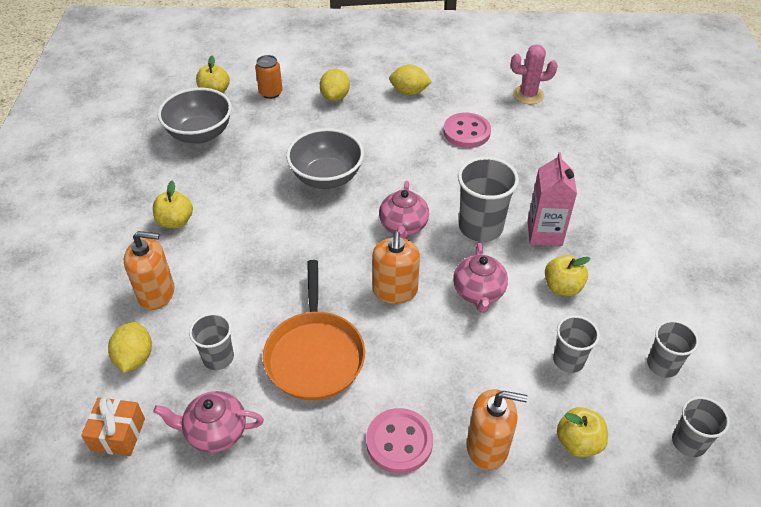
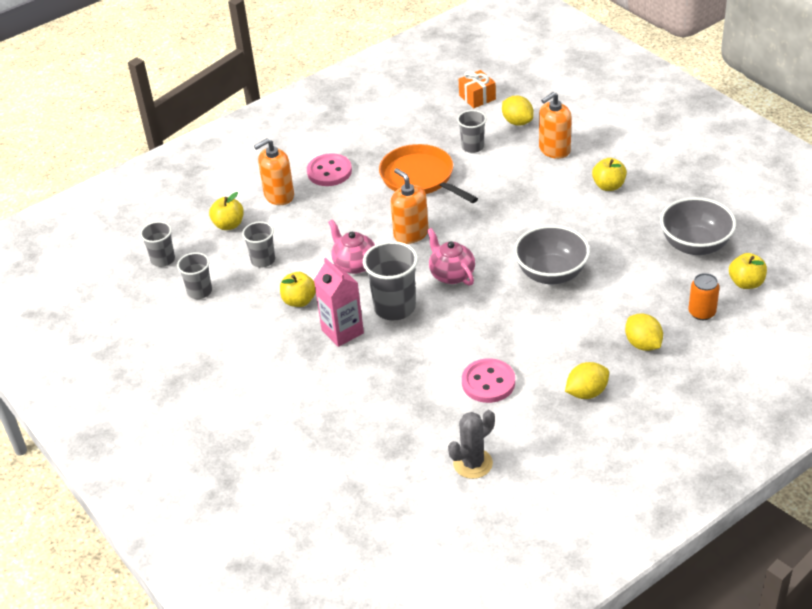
camera: 145 degrees right, 5 degrees down
(215, 432) = (430, 124): pink teapot -> none
(528, 95) = (473, 463): pink cactus -> grey cactus

